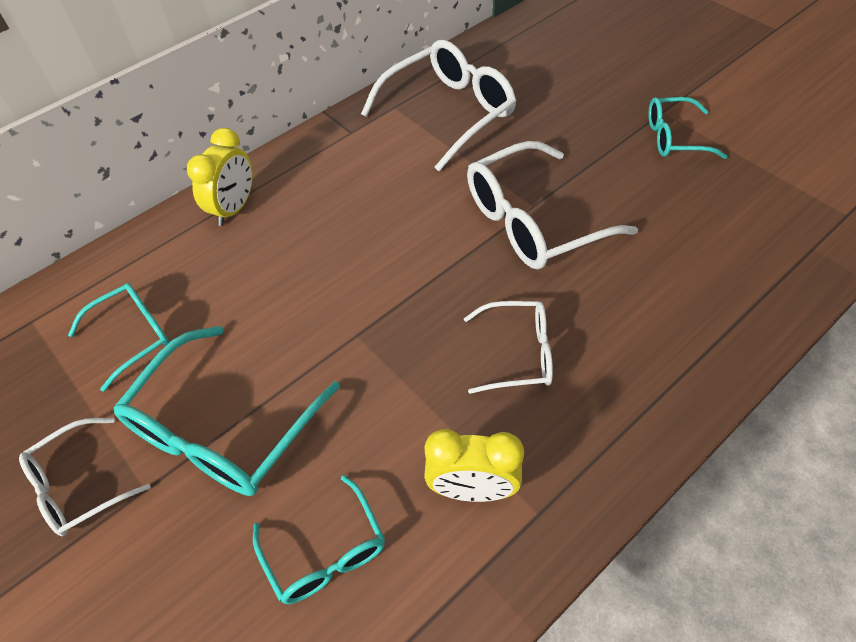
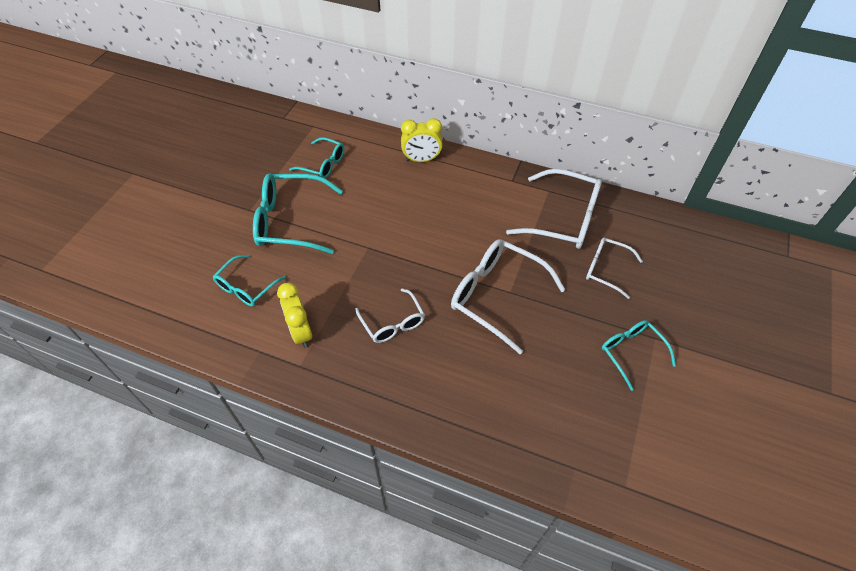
camera: 60 degrees right, 0 degrees up
(78, 485) = (242, 188): white glasses -> white glasses (606, 269)

